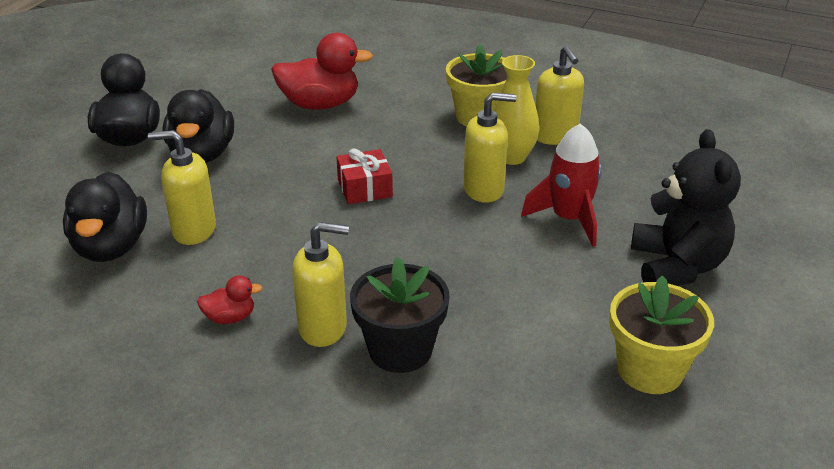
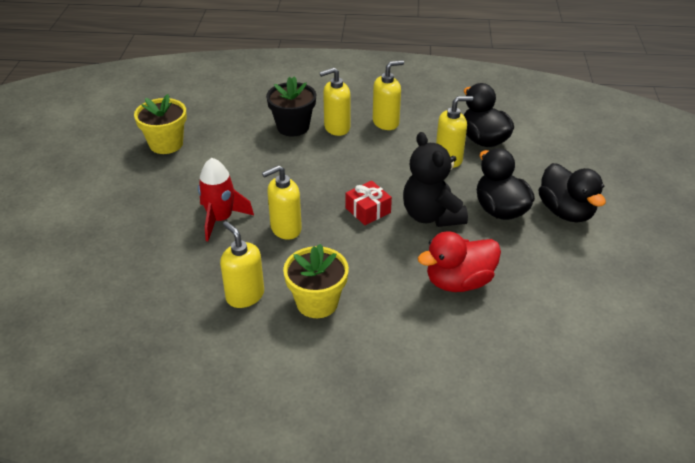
camera: 160 degrees right, 5 degrees up
(230, 317) = (386, 122): red duck -> yellow soap dispenser
(511, 157) = (275, 264): yellow vase -> none
(677, 266) = (148, 202): black teddy bear -> black teddy bear (431, 215)

